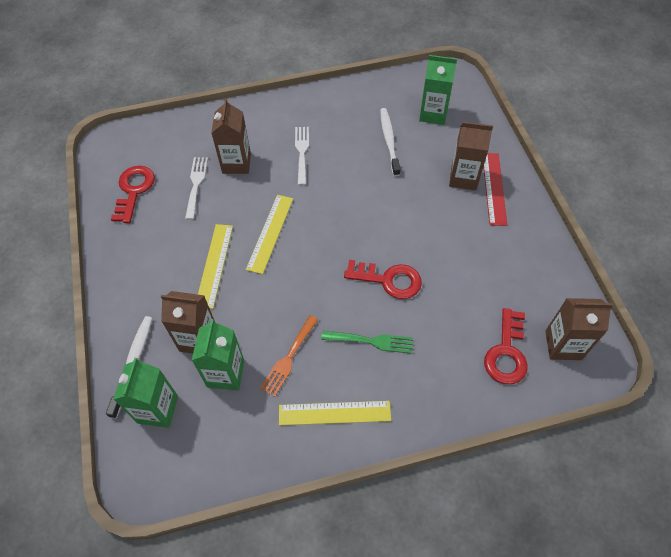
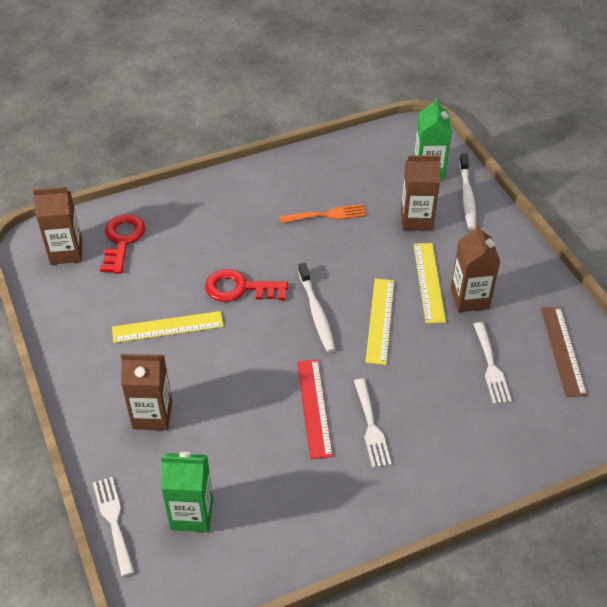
camera: 170 degrees right, 10 degrees down
(134, 190) = (563, 350): red key -> brown ruler
(225, 373) = (380, 198): green carton -> none
(236, 163) = (452, 400): brown carton -> brown carton (469, 298)
(289, 358) = (327, 215): orange fork -> orange fork turned 60 degrees clockwise
(334, 413) = (277, 184): yellow ruler -> yellow ruler (167, 327)
(372, 341) = (251, 235): green fork -> none
(389, 141) = (254, 459): white toothbrush -> white toothbrush (316, 313)
(485, 115) = (113, 521): none -> white fork
(494, 188) = (114, 405): red ruler -> red ruler (314, 407)

